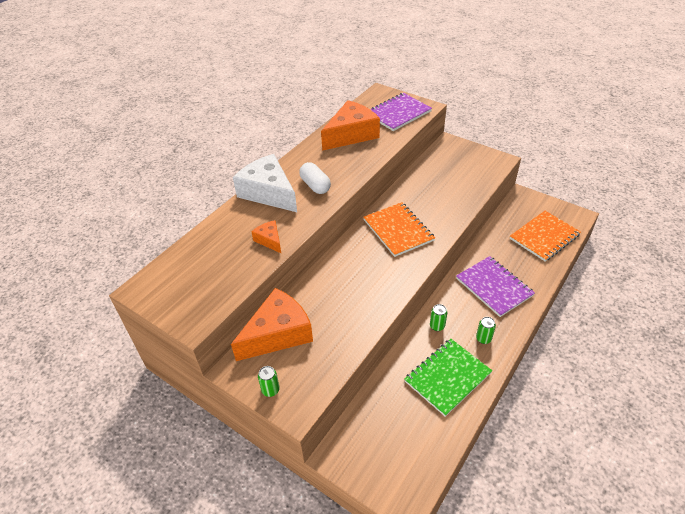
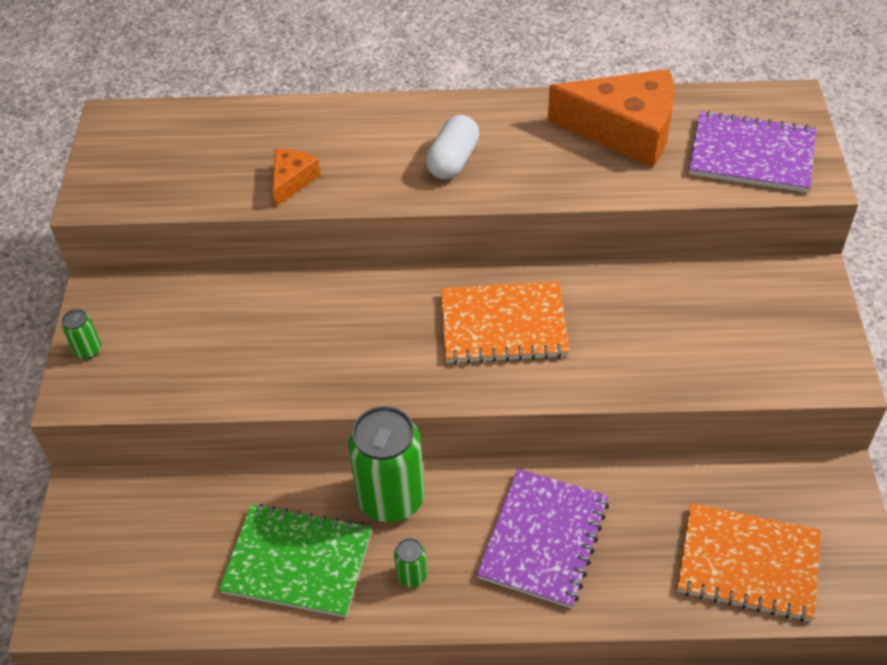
camera: 55 degrees right, 5 degrees up
(268, 192) = (391, 122): white cheese -> none
(278, 333) = (185, 303): orange cheese -> none
(398, 230) = (503, 325): orange notebook -> orange notebook turned 60 degrees clockwise
(437, 326) = (391, 498): green can -> green can, size x2.33

